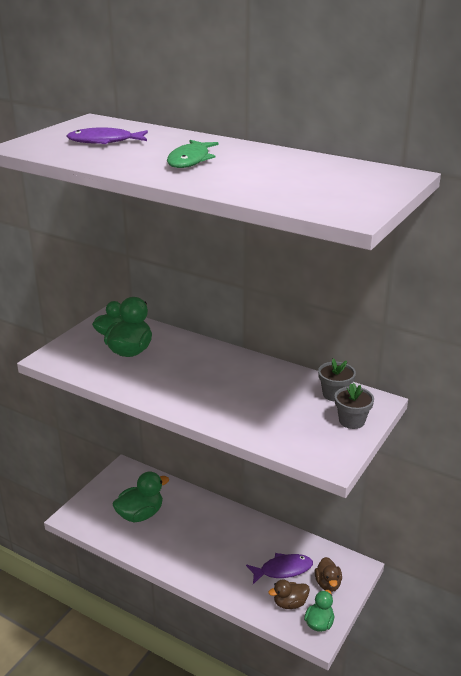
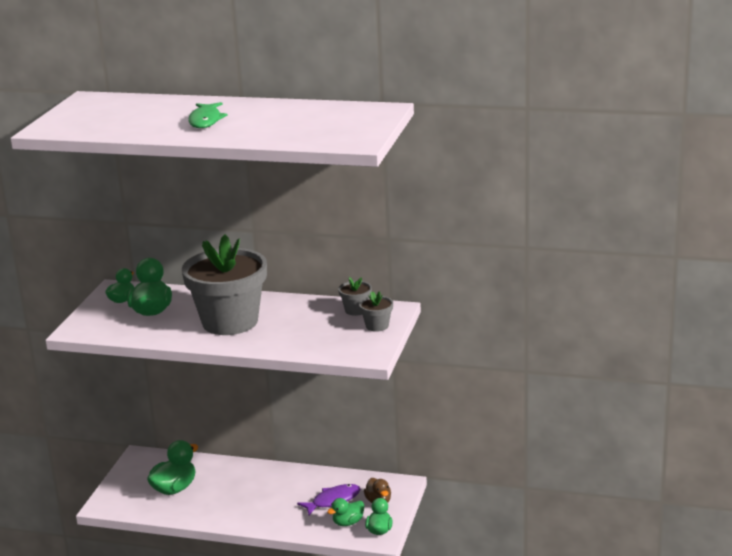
camera: 15 degrees left, 5 degrees down
(104, 141) = (117, 115): purple fish -> none
(199, 380) = (230, 322): none -> grey flower pot
(290, 603) = (348, 523): brown duck -> green duck

